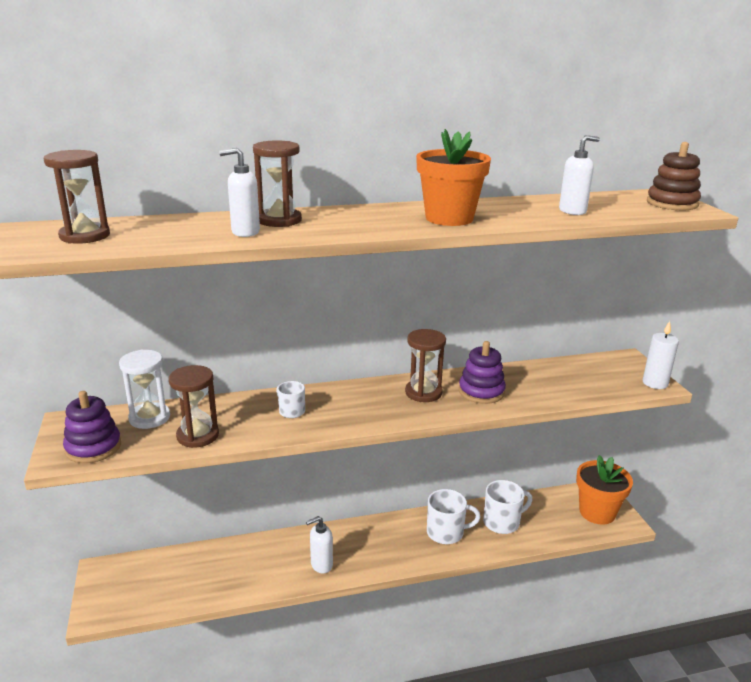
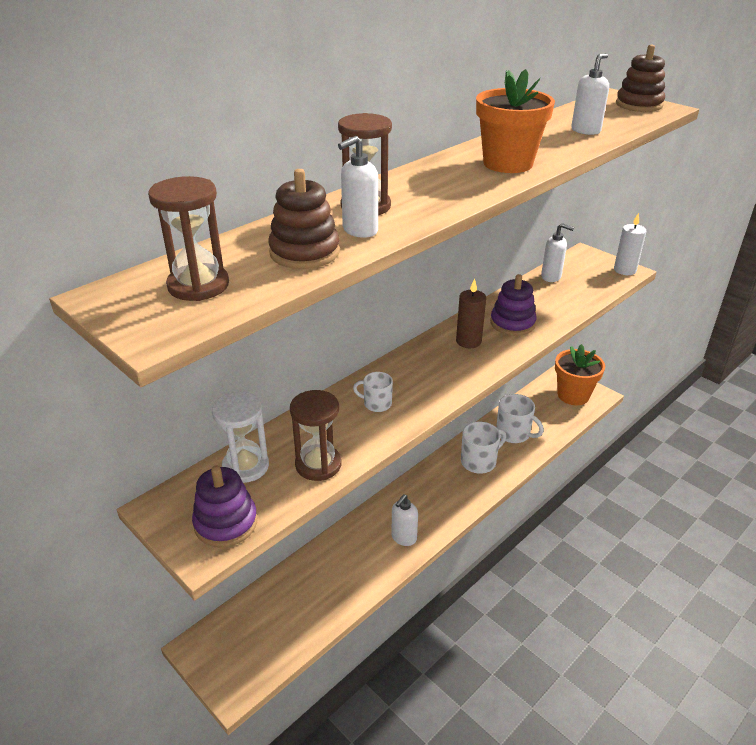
camera: 30 degrees left, 10 degrees up
(183, 235) = (304, 252): none -> brown stacking toy
(423, 392) = (468, 341): brown hourglass -> brown candle
(502, 522) = (513, 433): white mug -> white mug turned 90 degrees clockwise
(567, 367) = (551, 277): none -> white soap dispenser

